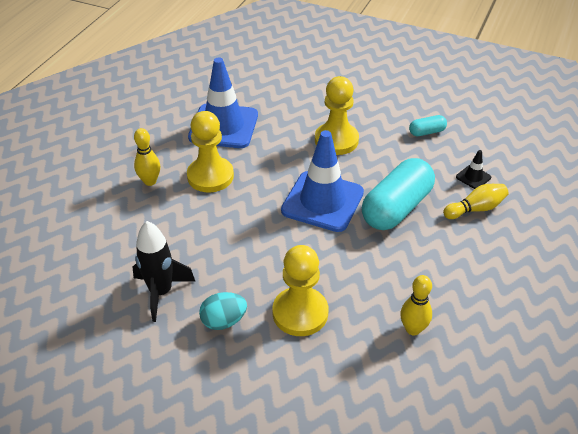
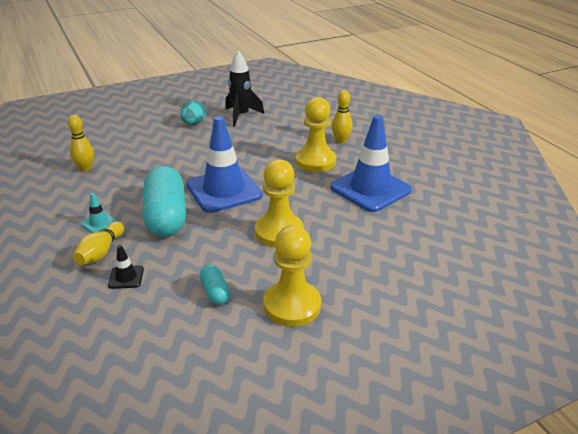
camera: 130 degrees right, 10 degrees down
(300, 313) = (159, 143): yellow pawn -> yellow pawn (292, 305)
(426, 132) = (215, 292): turquoise capsule -> turquoise capsule turned 45 degrees counterclockwise
(455, 240) = (99, 223): none -> turquoise traffic cone

